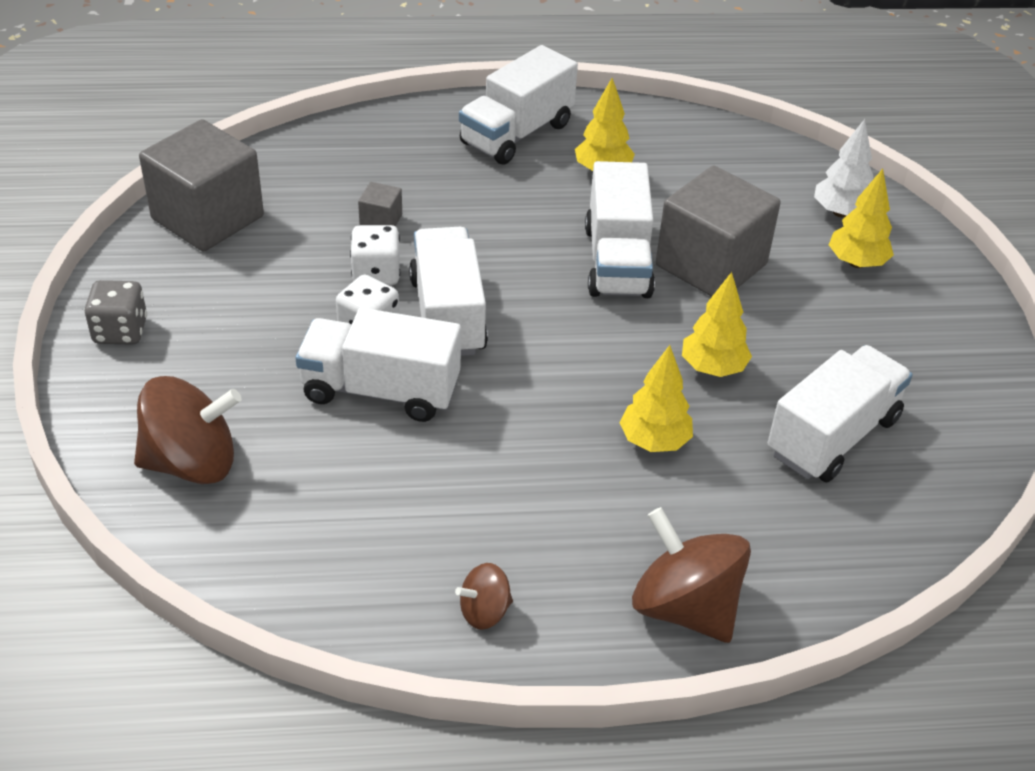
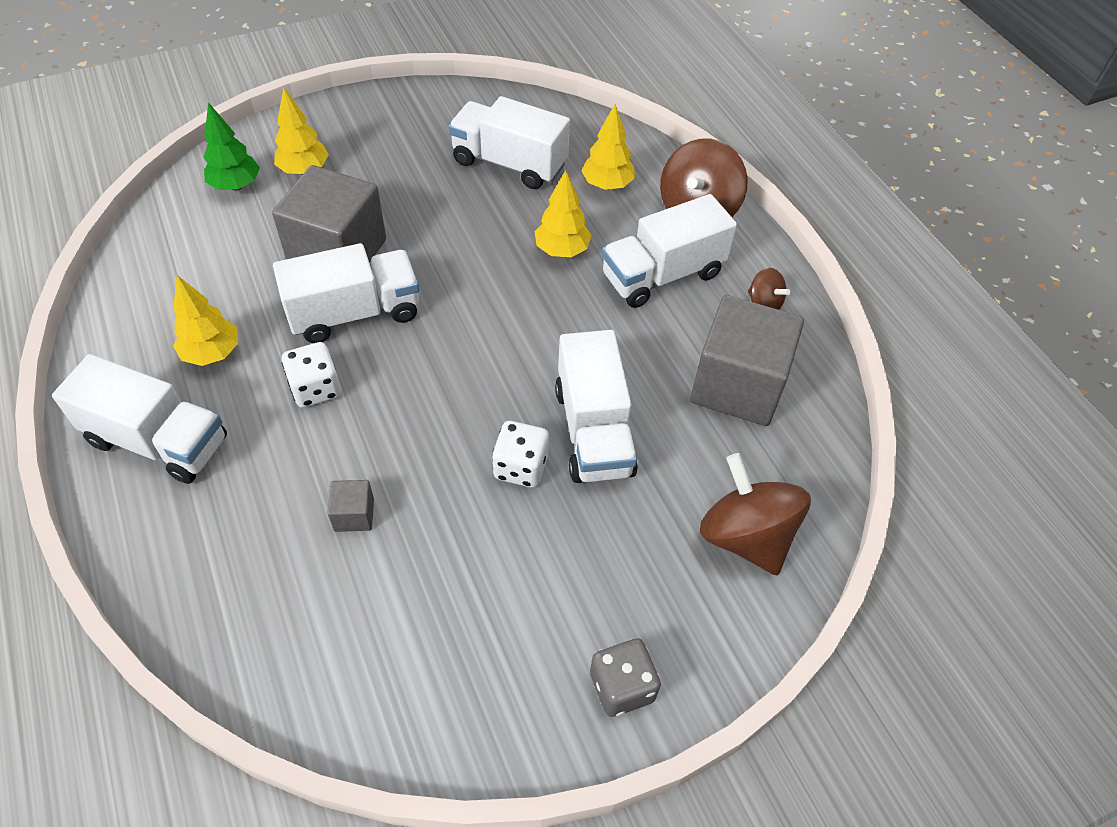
camera: 110 degrees left, 10 degrees up
(207, 217) = (404, 693): grey cube -> grey cube (738, 385)
(376, 273) = (440, 489): white dice -> white dice (316, 389)
(448, 315) = (477, 413): white truck -> white truck (662, 275)
(713, 368) = (467, 232): yellow tree -> yellow tree (607, 185)
(840, 212) = (236, 186): white tree -> green tree

